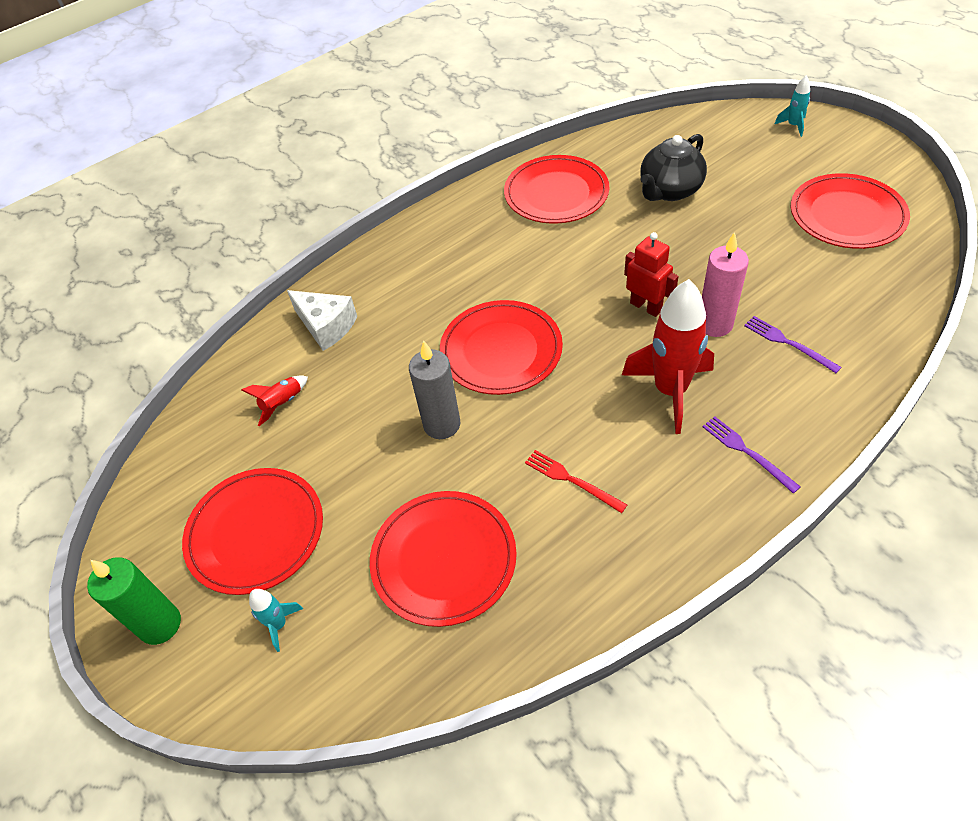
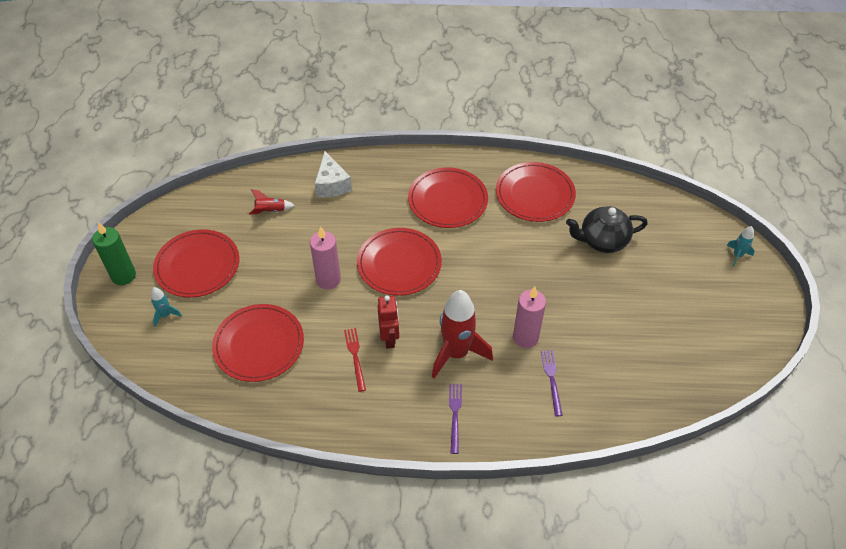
camera: 35 degrees right, 0 degrees up
(442, 424) = (328, 280): grey candle -> pink candle
(646, 306) = (501, 299): red robot -> red robot (389, 338)
(847, 215) = (690, 336): red plate -> red plate (448, 200)

